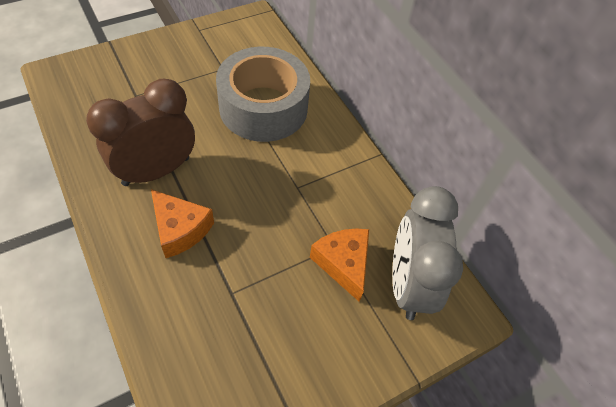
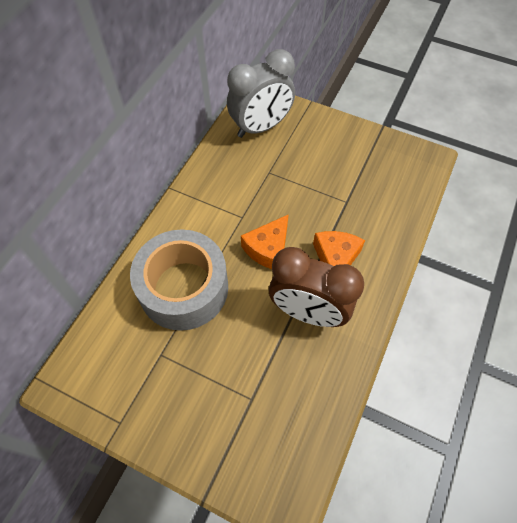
camera: 120 degrees left, 5 degrees up
(343, 263) = (276, 161): orange cheese -> orange cheese (268, 249)

